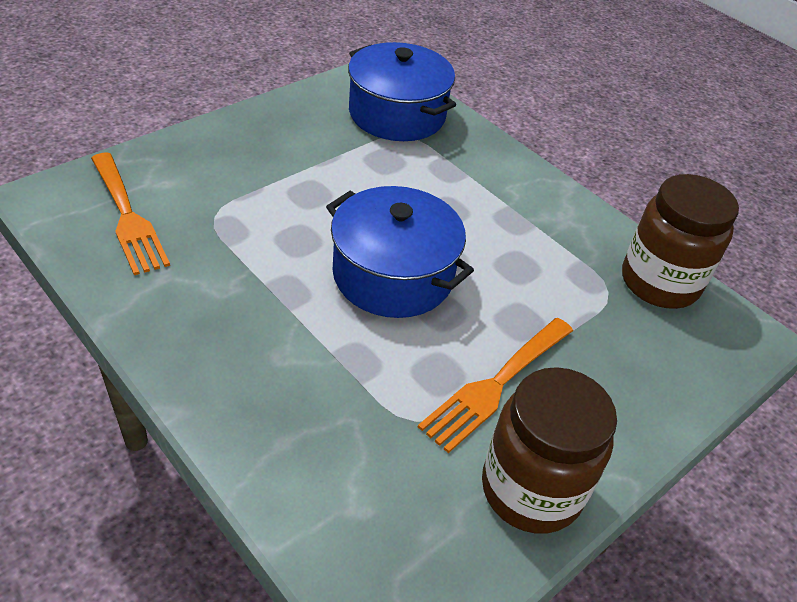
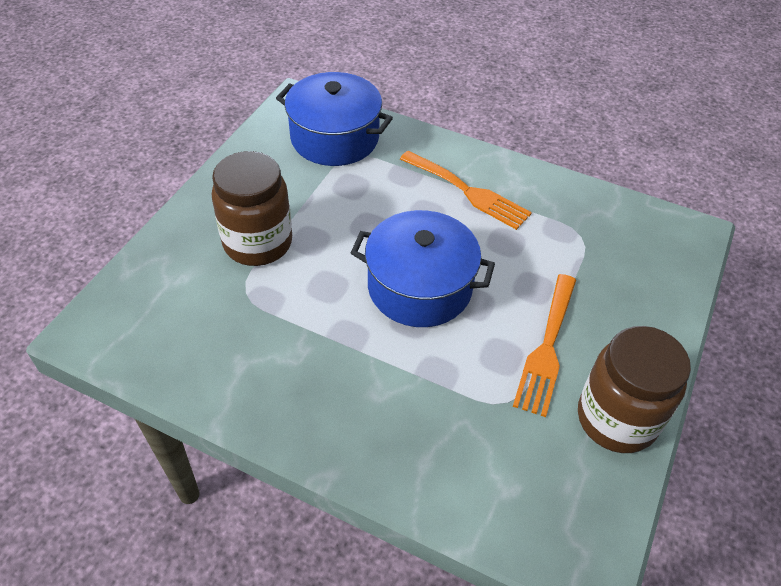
camera: 20 degrees left, 5 degrees up
(128, 217) = (173, 322): orange fork -> orange fork (468, 192)
(659, 283) = (611, 214): brown jar -> brown jar (258, 243)

